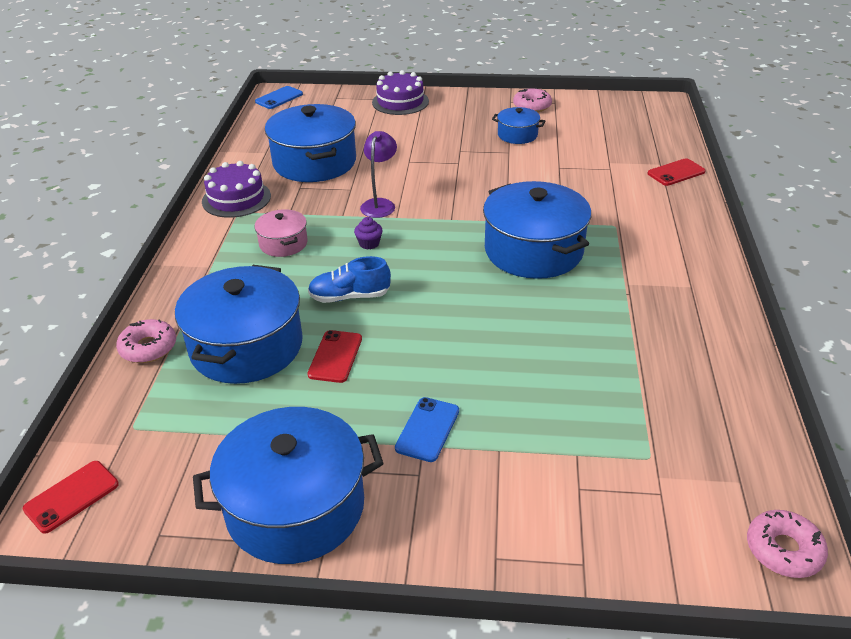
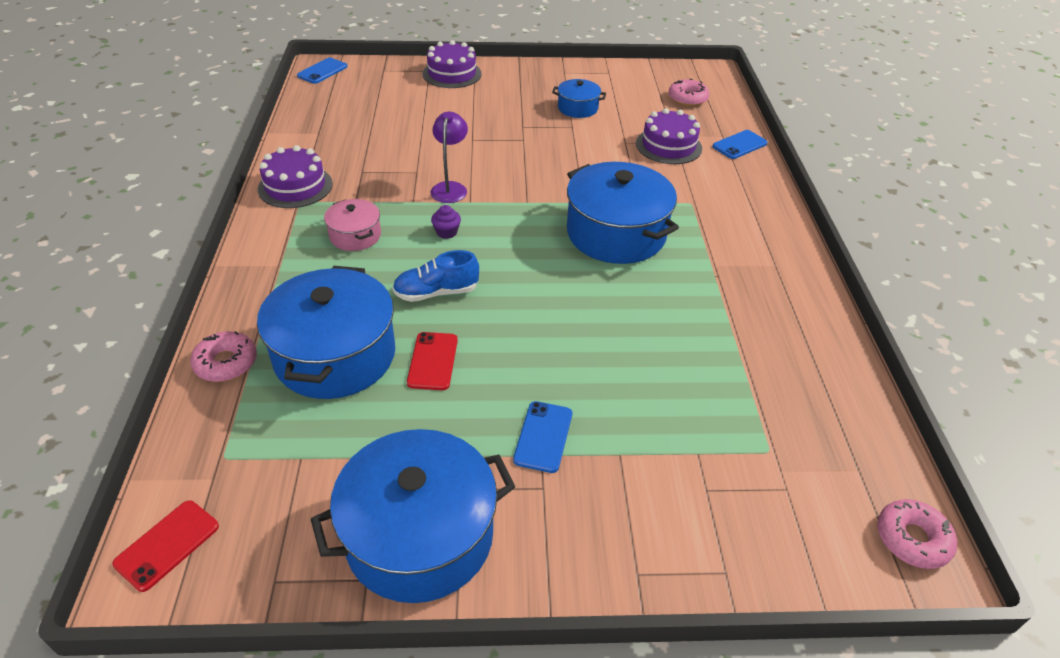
camera: 10 degrees left, 5 degrees up
(314, 162) = (373, 143): blue pot -> none
(532, 106) = (586, 76): pink donut -> pink donut (687, 98)
(602, 172) = (668, 146): none -> purple cake
(676, 173) = (739, 145): red phone -> blue phone

